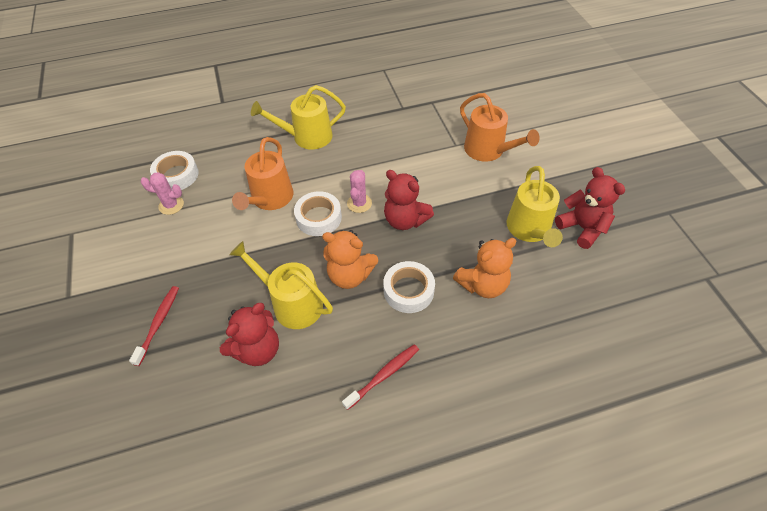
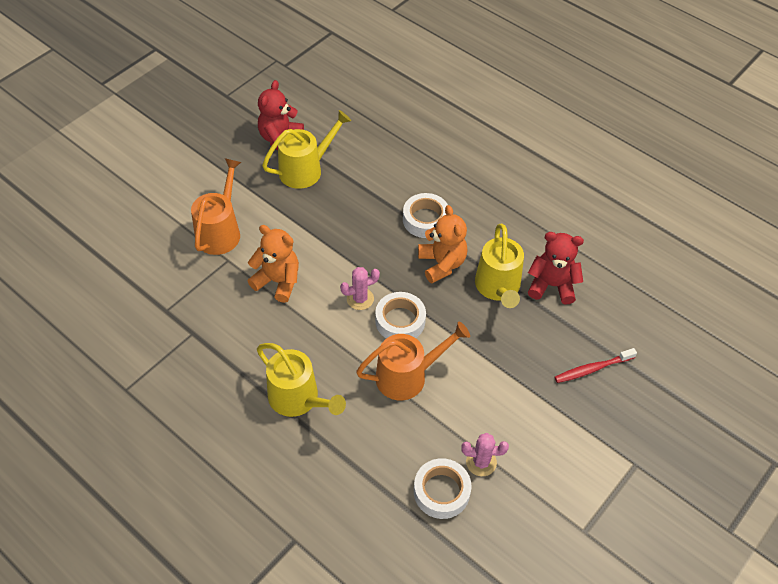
camera: 125 degrees left, 0 degrees up
(171, 205) = (481, 462): pink cactus -> pink cactus turned 60 degrees counterclockwise
(383, 375) = (504, 202): red toothbrush -> none
(405, 220) = (355, 255): red teddy bear -> none
(482, 285) = (384, 178): orange teddy bear -> orange teddy bear (278, 281)

